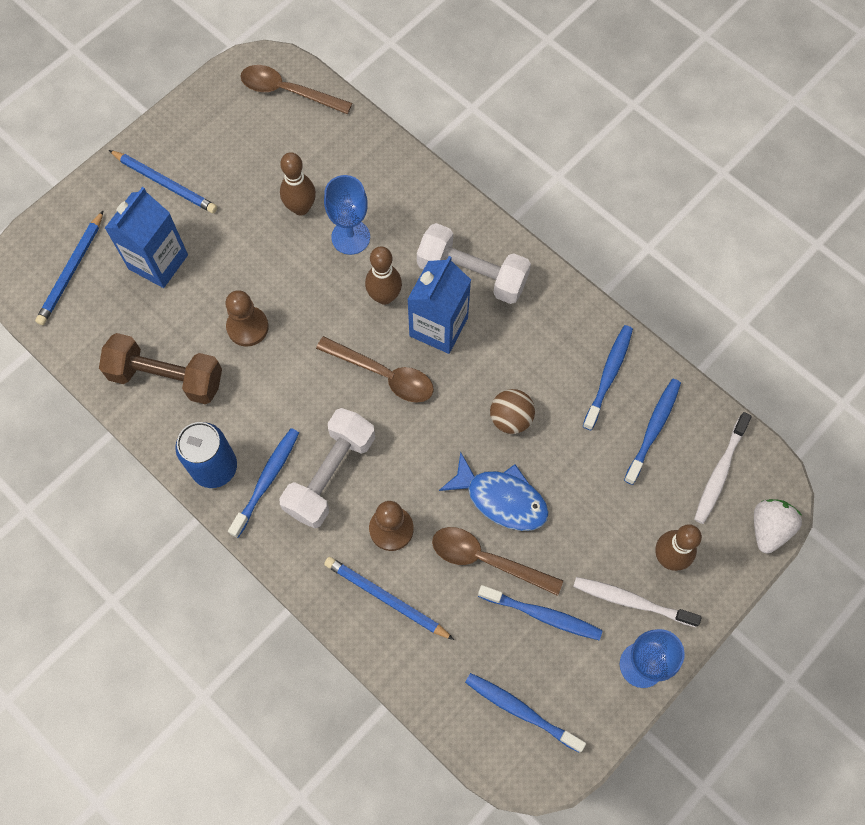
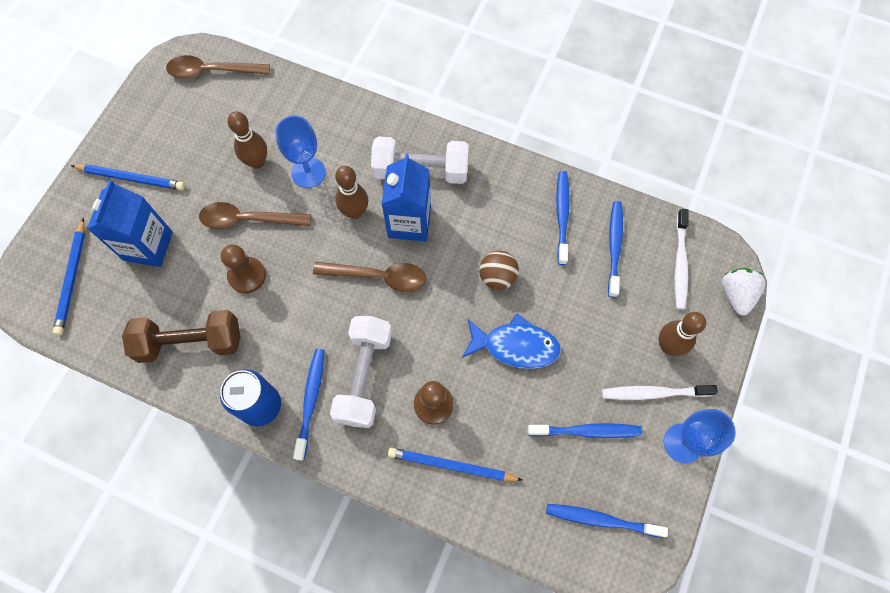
camera: 20 degrees left, 0 degrees up
(486, 560) = (523, 401): brown spoon -> brown spoon (248, 219)

